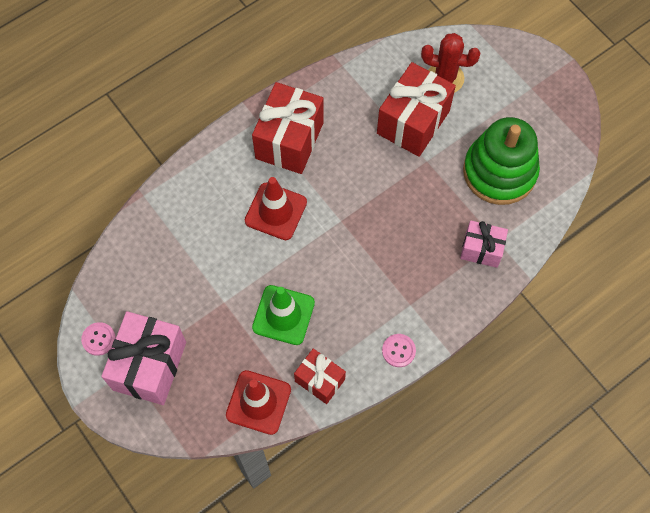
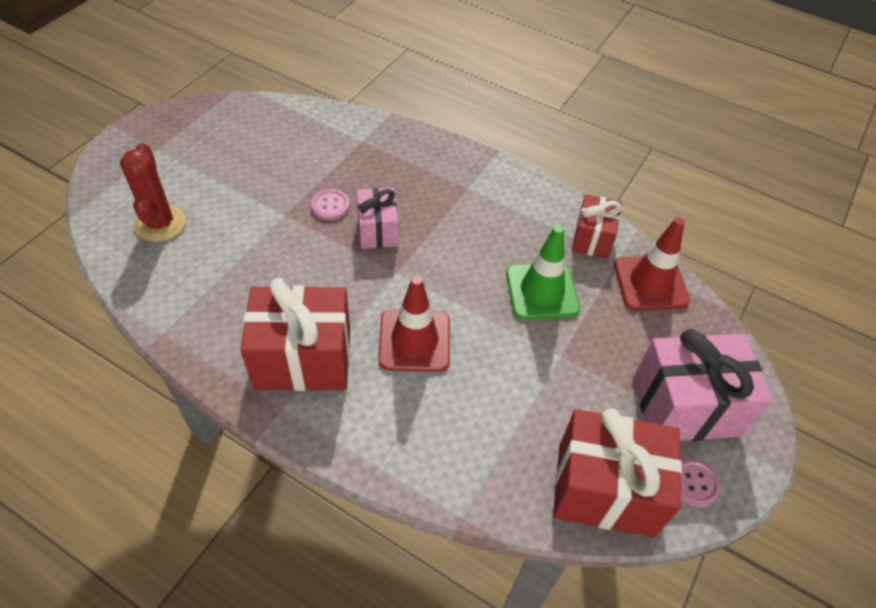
camera: 115 degrees left, 15 degrees down
(398, 351) = (522, 186): pink button -> pink button (330, 206)
(413, 122) = (234, 238): red gift -> red gift (605, 490)
(481, 249) = (378, 149): pink gift -> pink gift (377, 230)
(499, 172) = (278, 153): green stacking toy -> none

